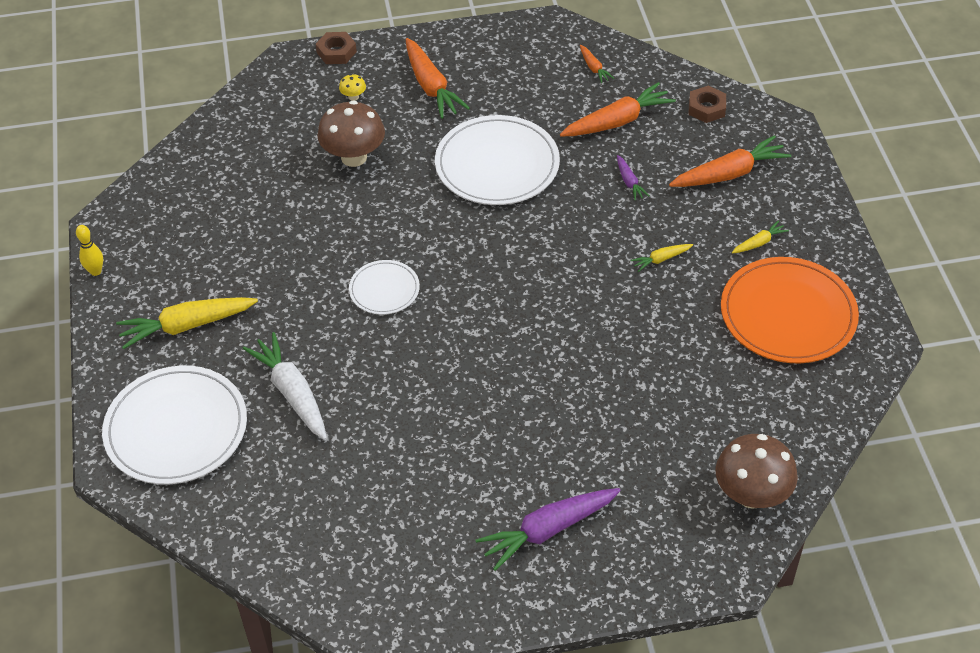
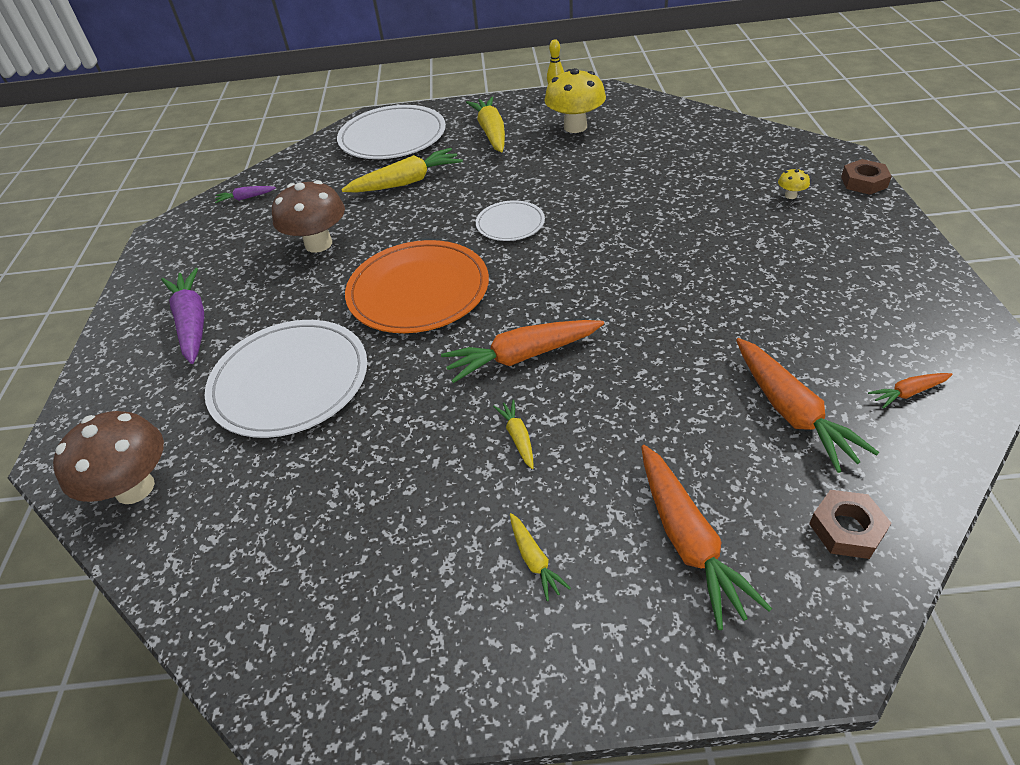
camera: 100 degrees right, 5 degrees down
(190, 249) = (575, 127): none -> yellow mushroom
(292, 393) = (406, 182): white carrot -> yellow carrot
(354, 157) = (695, 200): brown mushroom -> brown mushroom (318, 244)
(431, 86) = (822, 246): orange carrot -> orange carrot (522, 357)
(497, 164) = (691, 296): white plate -> white plate (290, 381)
(629, 182) = (665, 416): purple carrot -> purple carrot (245, 198)
(788, 314) = (388, 576): orange plate -> orange plate (418, 291)

